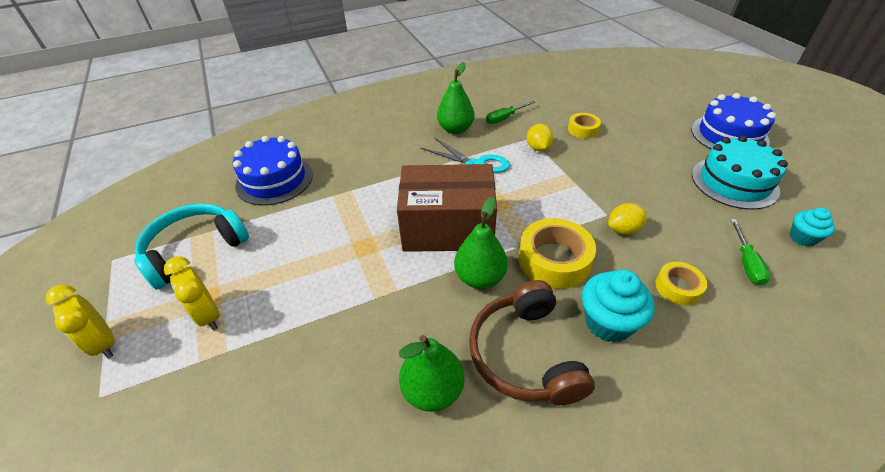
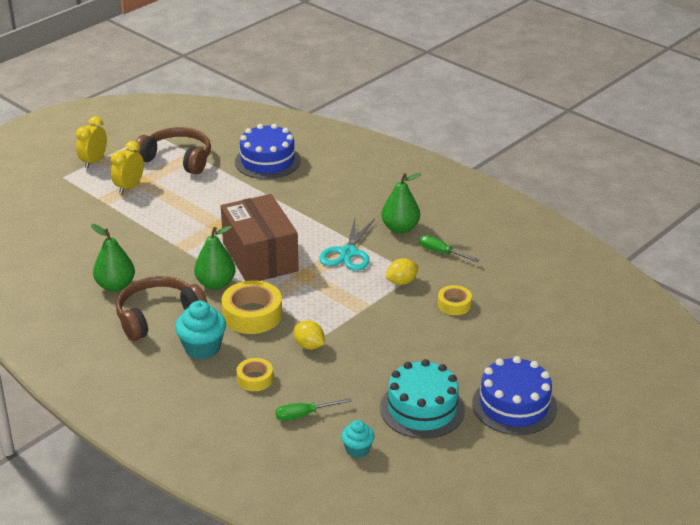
camera: 65 degrees right, 10 degrees down
(194, 250) = (177, 159): turquoise headphones -> brown headphones

